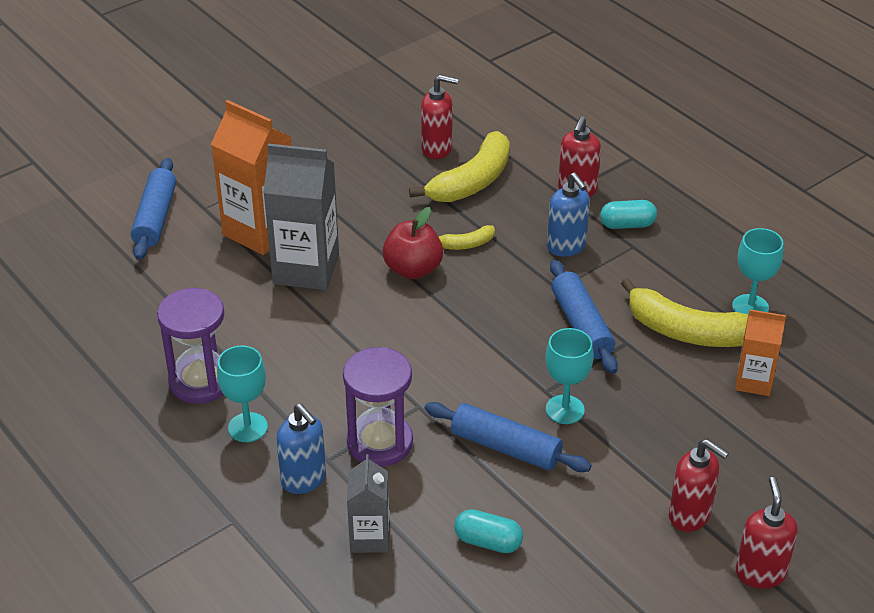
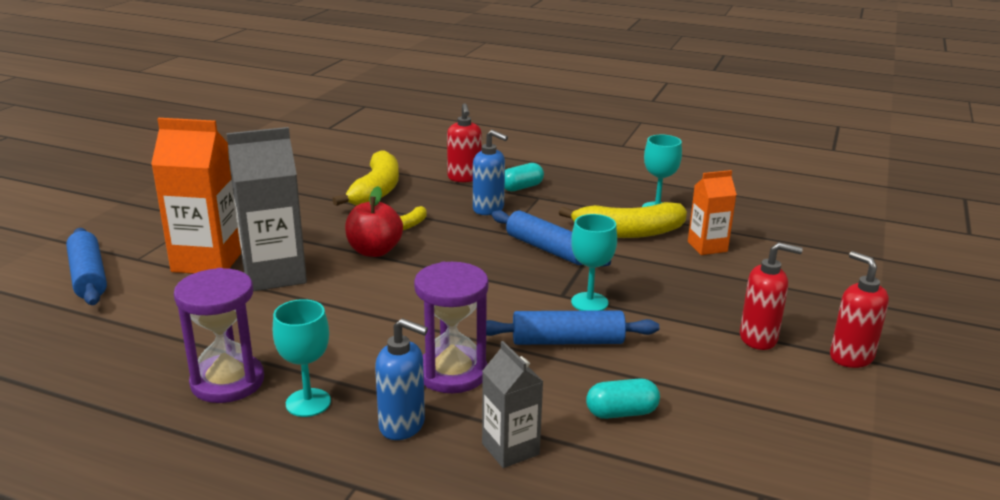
camera: 30 degrees left, 15 degrees down
(437, 149) = (330, 179): red soap dispenser -> none

